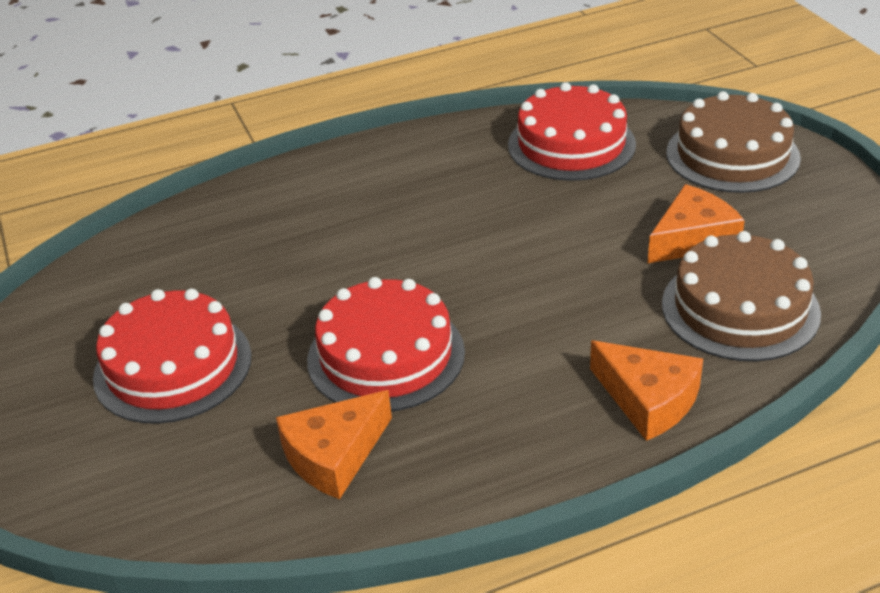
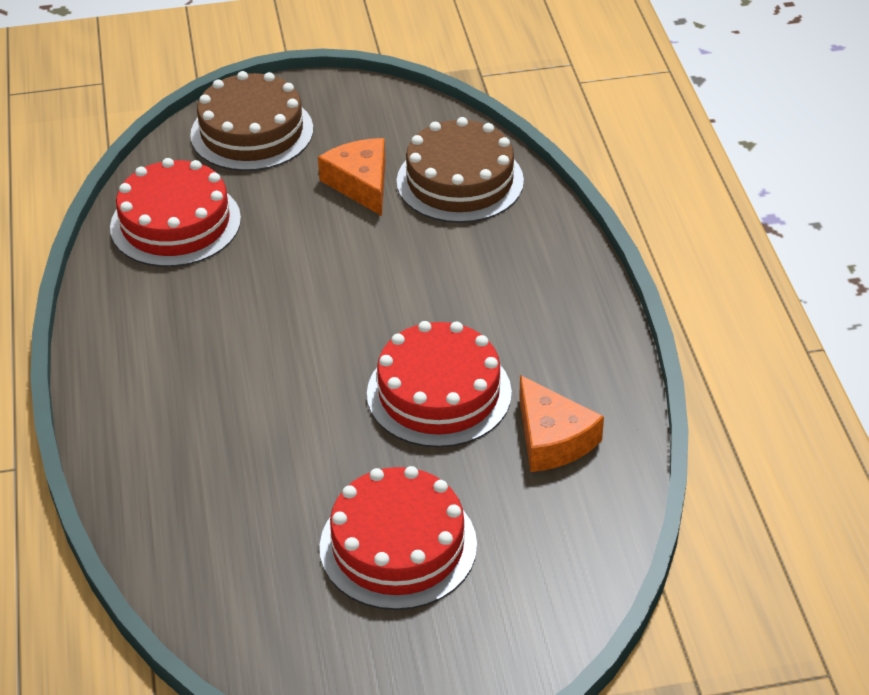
camera: 80 degrees left, 5 degrees up
(648, 400) = (545, 252): orange cheese -> none

